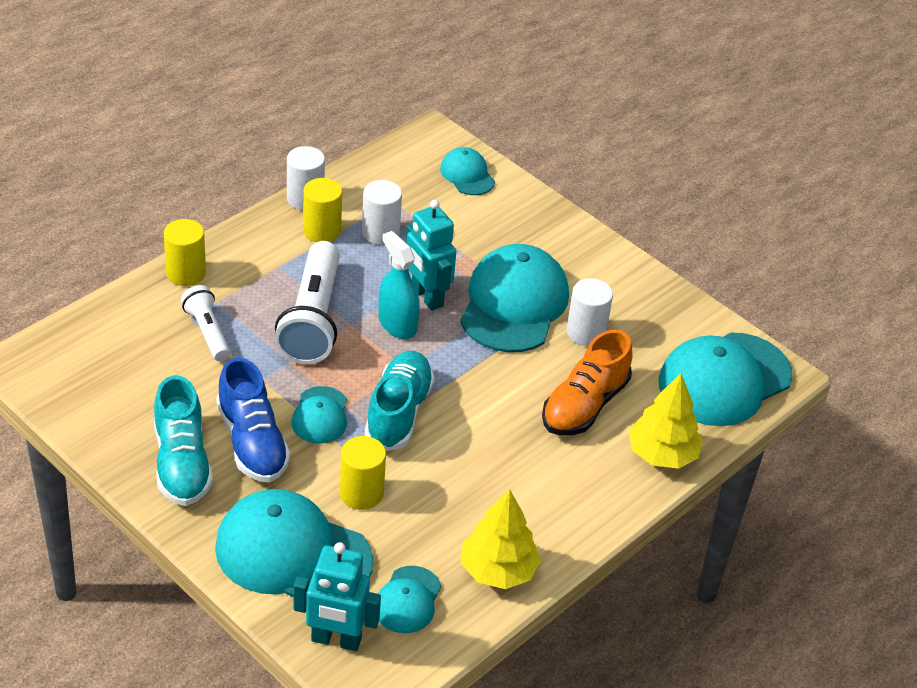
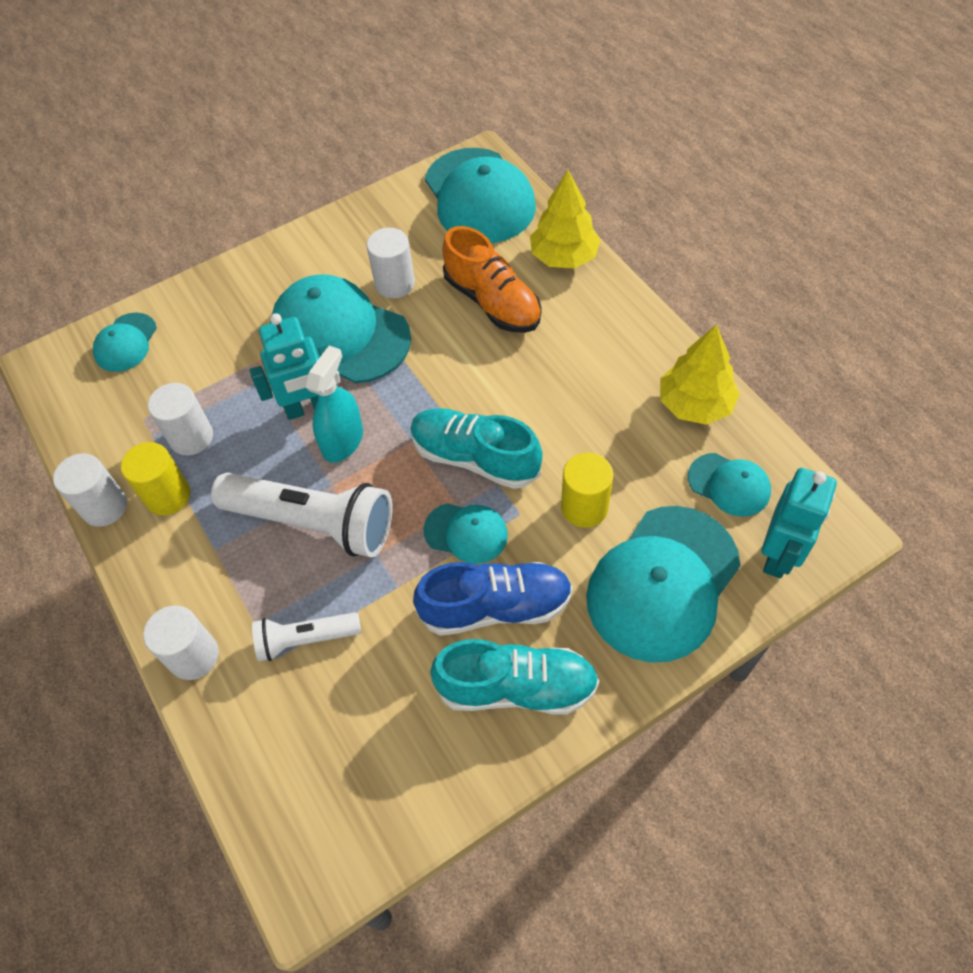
camera: 70 degrees left, 15 degrees up
(186, 273) = (194, 656): yellow cylinder -> white cylinder
(397, 324) = (342, 441): turquoise spray bottle -> turquoise spray bottle turned 135 degrees clockwise
(467, 175) = (126, 343): turquoise cap -> turquoise cap turned 60 degrees counterclockwise

